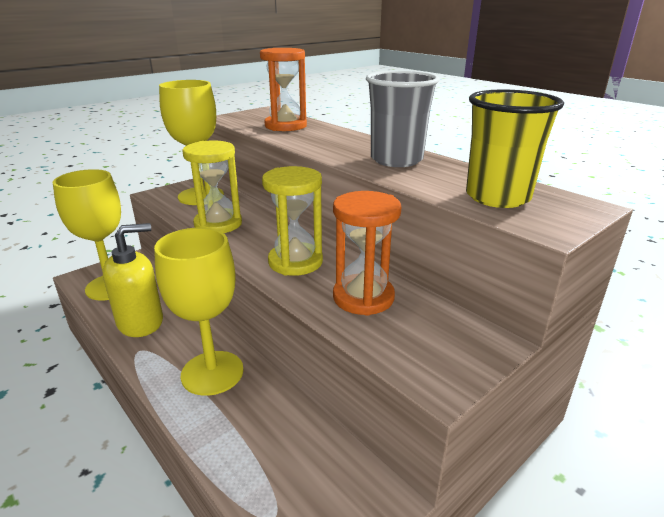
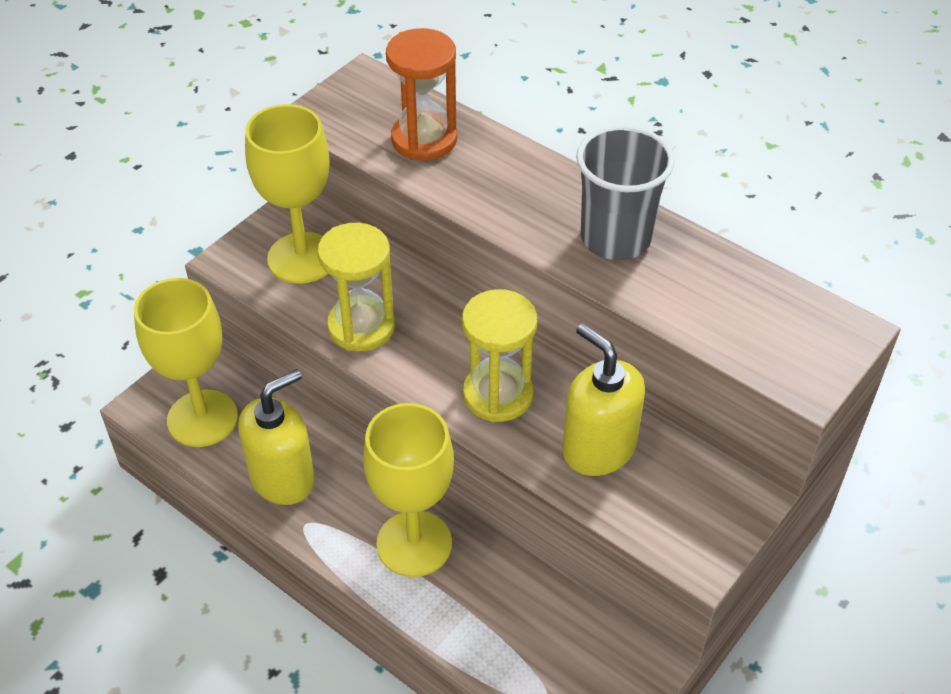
camera: 10 degrees left, 20 degrees up
(363, 297) = (598, 448): orange hourglass -> yellow soap dispenser
(497, 197) = (751, 323): yellow cup -> none

